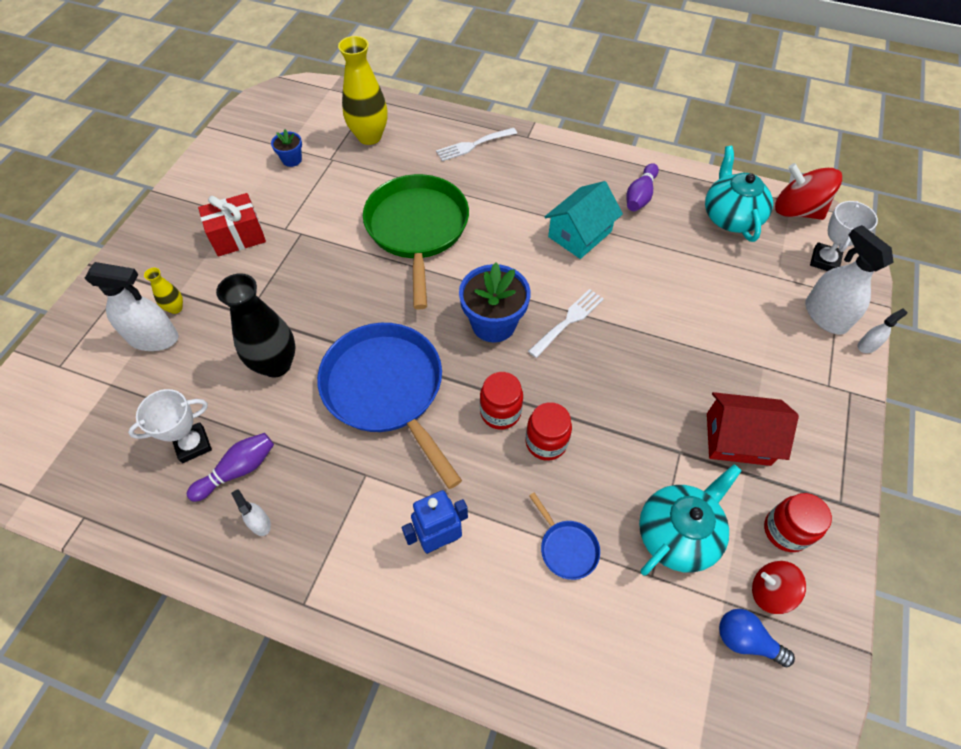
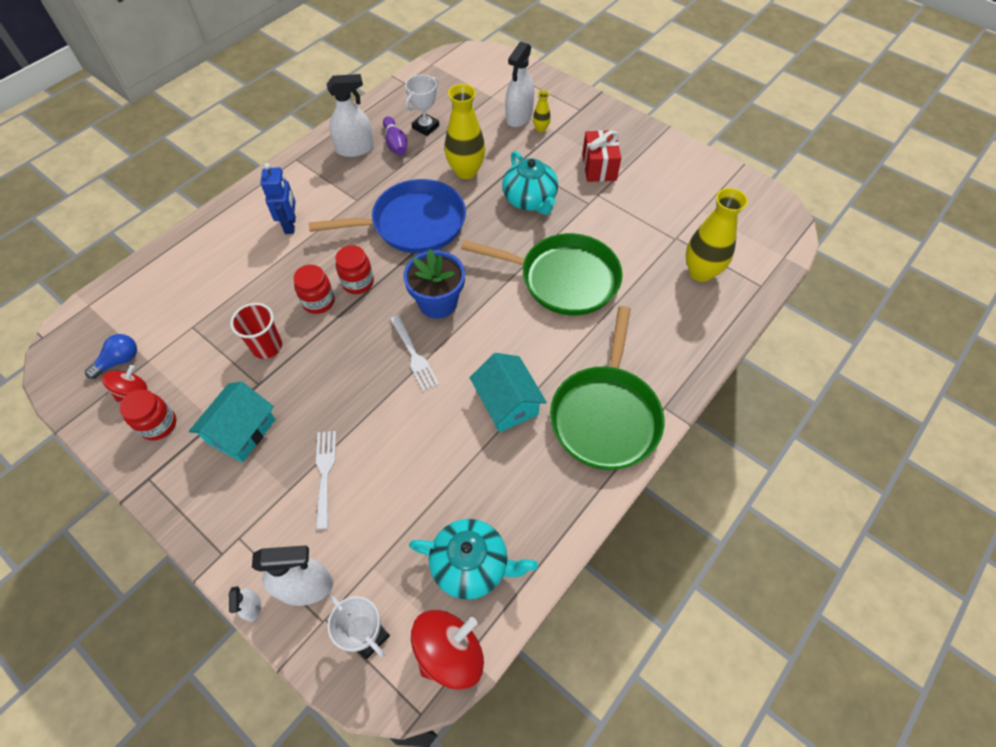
camera: 110 degrees right, 0 degrees up
(193, 444) = (425, 127): white trophy -> white trophy turned 45 degrees clockwise
(260, 523) = (355, 149): white spray bottle -> white spray bottle, size x2.07
(276, 364) = (466, 171): black vase -> yellow vase
(292, 160) = (682, 211): blue flower pot -> none
(473, 145) = (665, 353): white fork -> white fork (325, 473)
(555, 169) = (605, 415): none -> green pan
(566, 548) = (241, 287): blue pan -> none
(632, 468) = (267, 347): none -> red cup
(640, 196) = (537, 483): purple bowling pin -> none
(677, 534) = (205, 354): turquoise teapot -> turquoise teapot (530, 200)
(738, 439) = (241, 431): red house -> turquoise house

